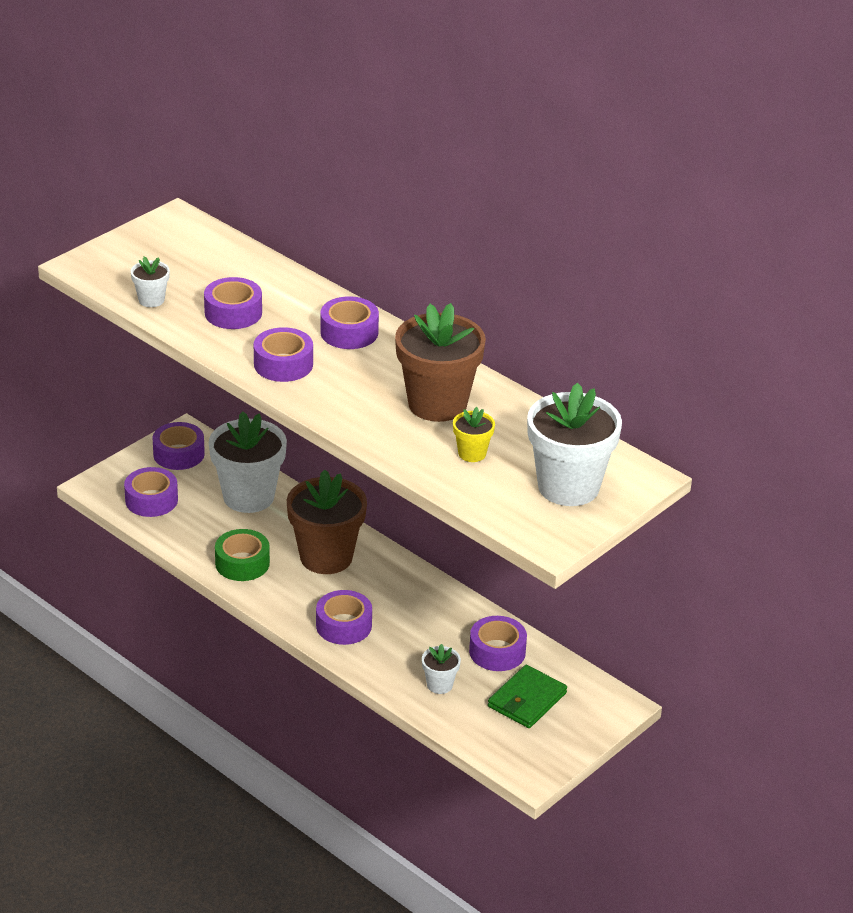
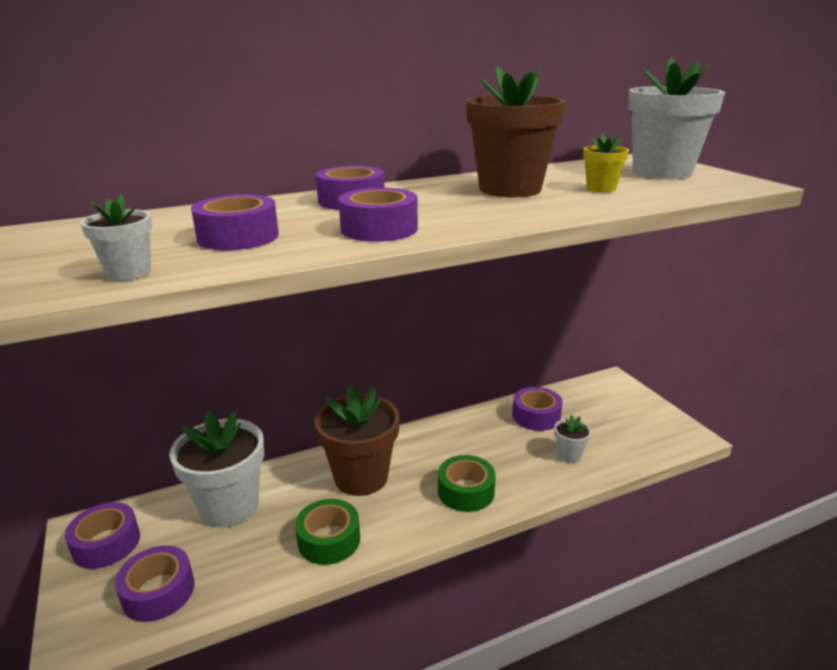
camera: 65 degrees left, 10 degrees down
(344, 625) = (466, 491): purple tape -> green tape
(527, 700) = (599, 416): green wallet -> none

